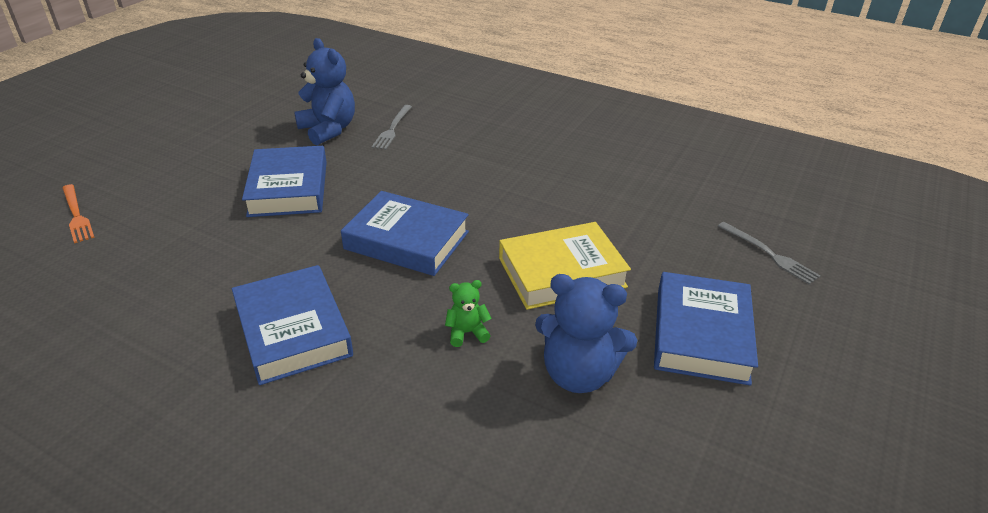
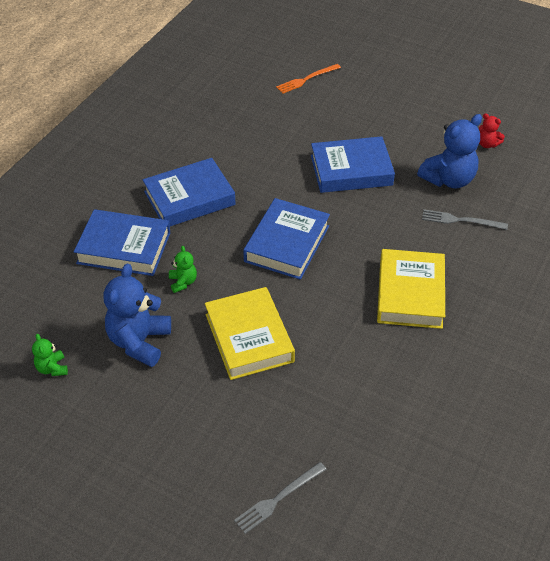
camera: 90 degrees right, 10 degrees up
(281, 105) = (487, 144): none -> red teddy bear
(492, 163) = (410, 294): none -> yellow book
(643, 477) = (52, 368): none -> green teddy bear
(701, 334) = (173, 422): blue book -> blue book (124, 248)

